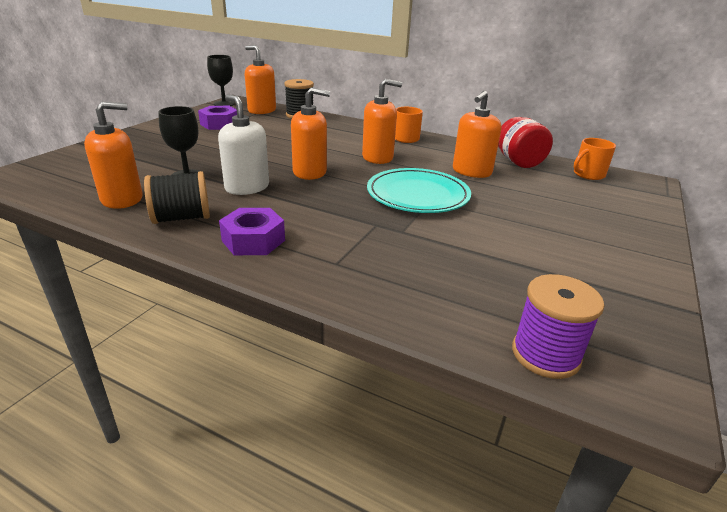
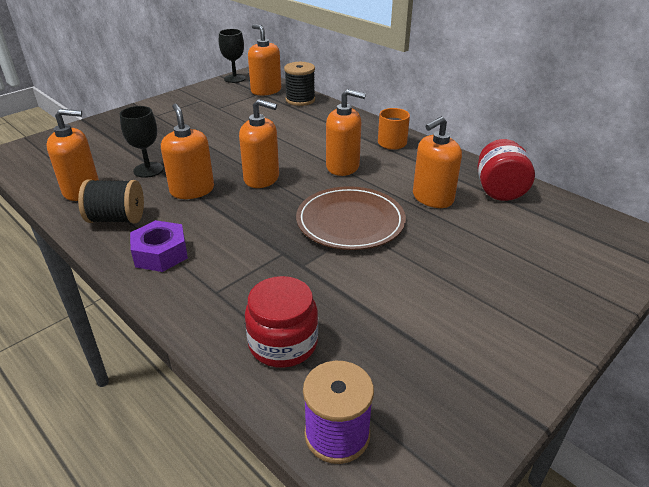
camera: 20 degrees right, 5 degrees up
(219, 124) = (214, 106): purple nut -> none
(247, 187) = (192, 190): white soap dispenser -> orange soap dispenser
(418, 195) = (350, 222): turquoise plate -> brown plate
(435, 293) = (283, 343): none -> red jar
(588, 174) = (573, 219): orange mug -> none

